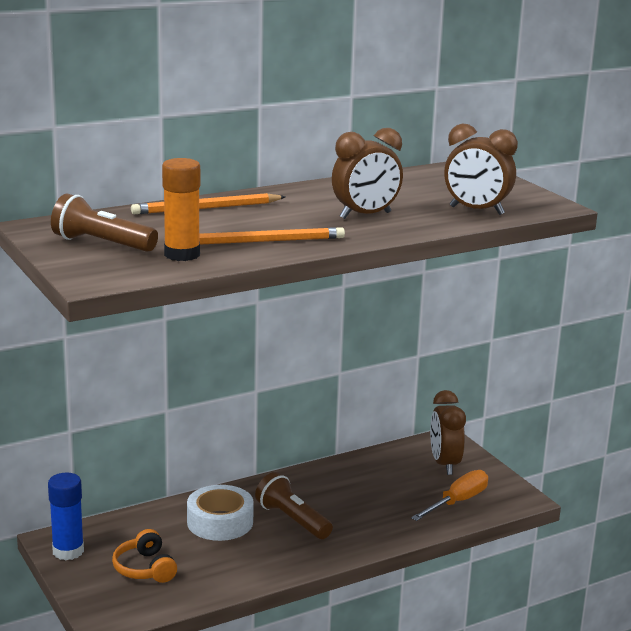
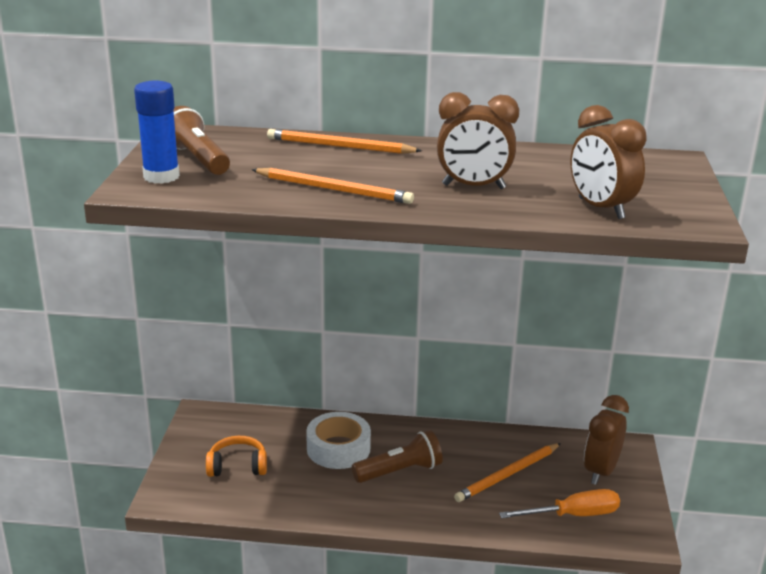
camera: 35 degrees right, 5 degrees up
(68, 551) = (199, 427): blue glue stick -> blue glue stick (161, 176)
(145, 568) = (237, 466): orange headphones -> orange headphones turned 75 degrees clockwise
(182, 254) = (241, 184): orange glue stick -> none
(292, 520) = (400, 471): brown flashlight -> brown flashlight turned 75 degrees clockwise
(380, 491) = (507, 475): none -> orange pencil

